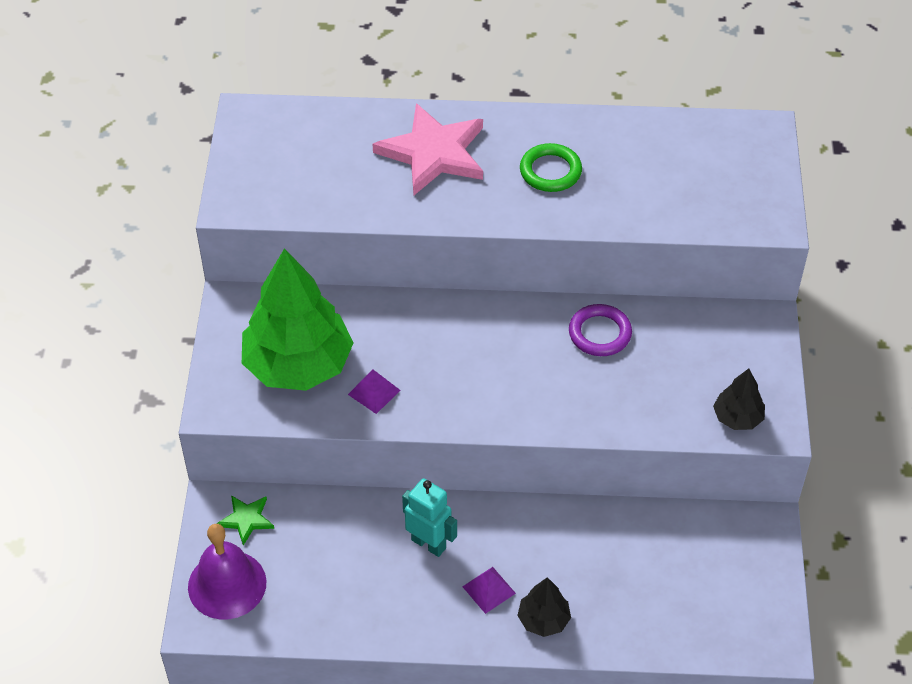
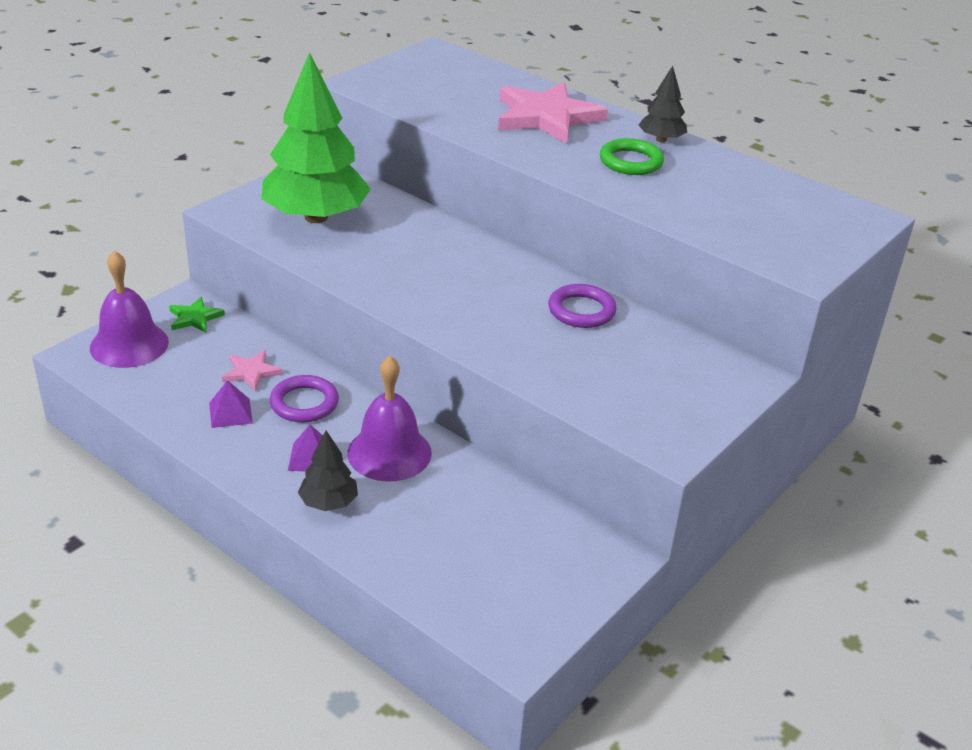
camera: 35 degrees right, 15 degrees down
(355, 543) = (251, 372): none -> pink star
(374, 392) = (349, 256): purple pyramid -> purple pyramid (230, 413)
(429, 543) = (304, 403): turquoise robot -> purple ring
(538, 545) = (389, 453): none -> purple bell
(737, 418) = (641, 421): black tree -> black tree (661, 139)

